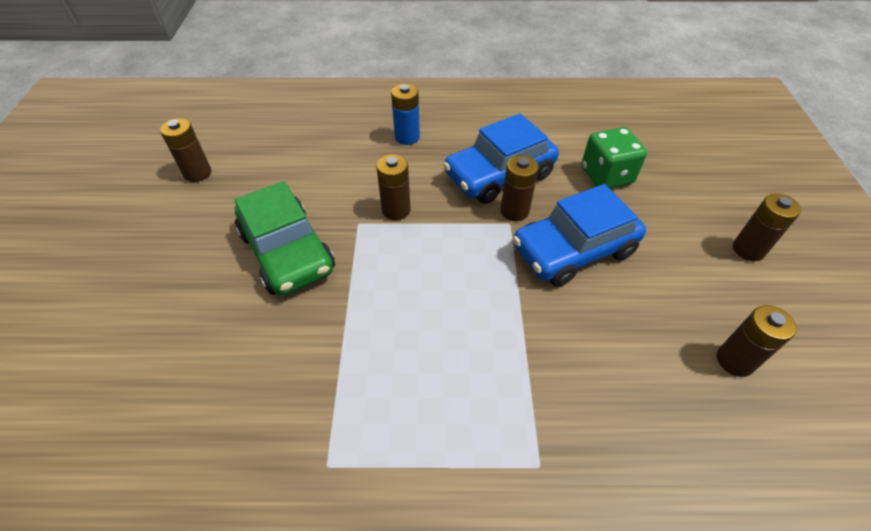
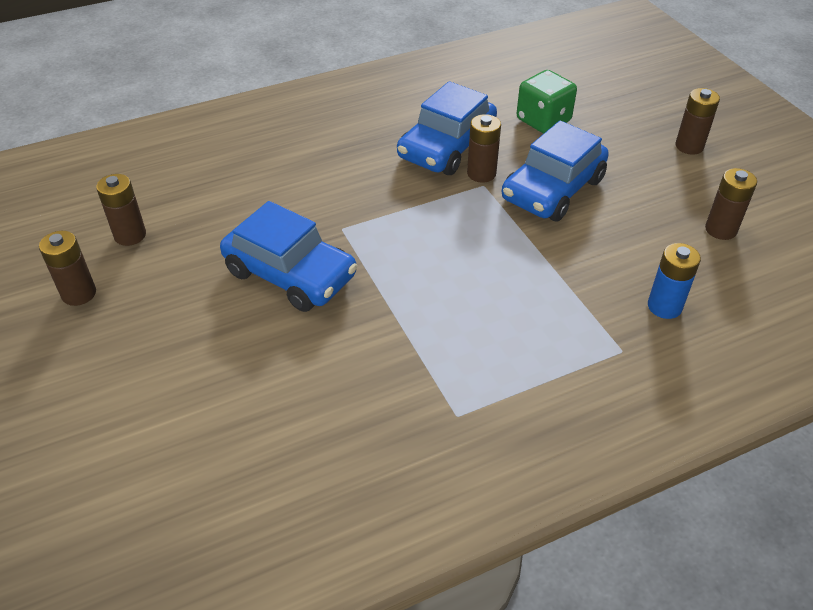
camera: 25 degrees left, 5 degrees down
(287, 252) = (290, 274): green car -> blue car
(396, 210) = (370, 206): brown battery -> brown battery (79, 294)
(407, 137) = (332, 138): blue battery -> blue battery (664, 306)

